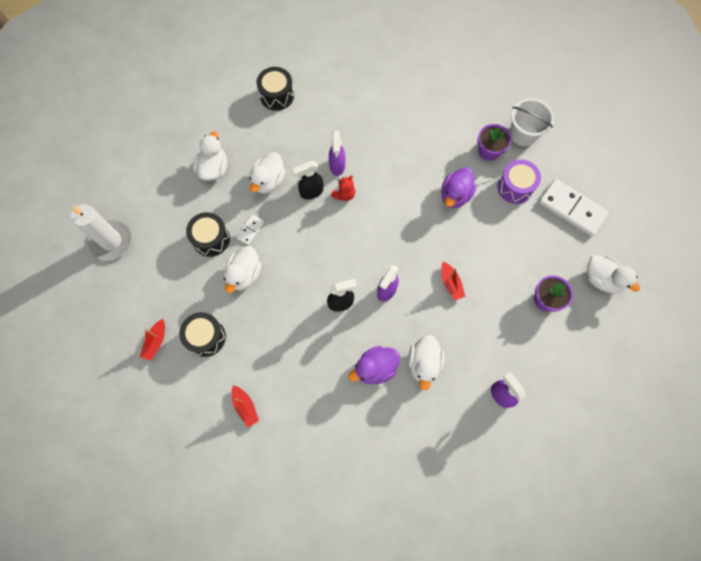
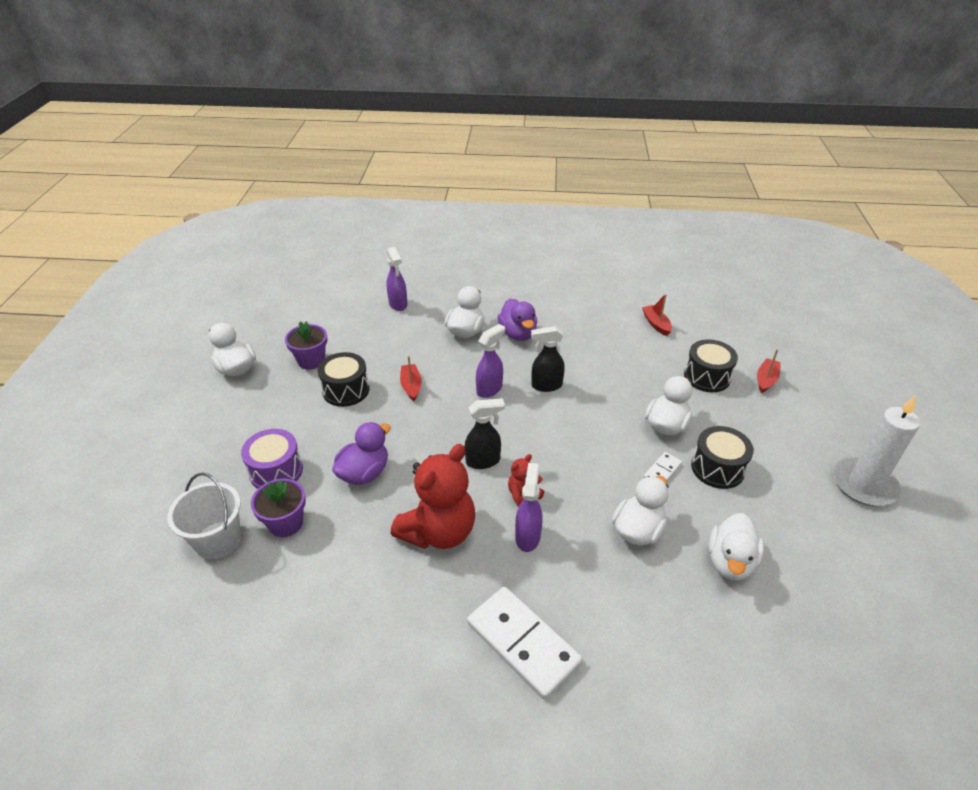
camera: 170 degrees left, 30 degrees down
(277, 95) = (626, 680): black drum -> black drum (346, 390)
(311, 192) = (572, 506): black spray bottle -> black spray bottle (483, 461)
(375, 368) = (518, 334): purple duck -> purple duck turned 90 degrees clockwise
(392, 160) = (438, 531): none -> red teddy bear
(571, 209) = (219, 436): white domino -> white domino (523, 643)

